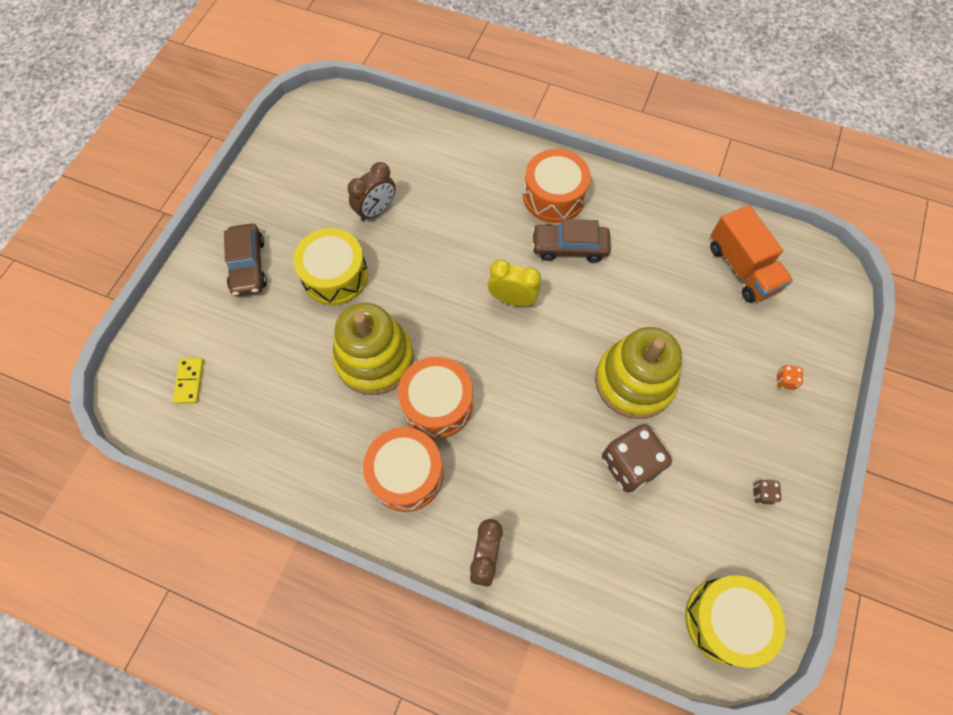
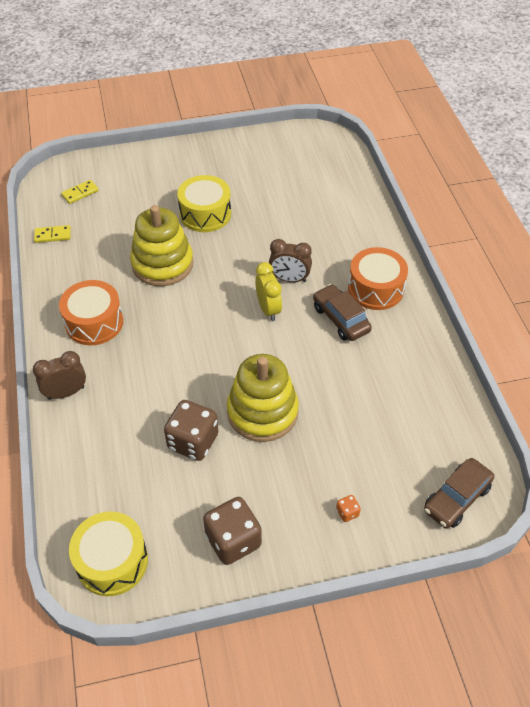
camera: 55 degrees right, 15 degrees down
(234, 448) = (52, 235): none -> yellow domino
(248, 266) = (177, 173): brown car -> brown car (456, 498)
(376, 210) = (271, 206): brown clock -> brown clock (289, 279)
(437, 404) = (155, 312): orange drum -> none
(742, 268) = (426, 435): orange truck -> none
(762, 494) = (233, 540): brown dice -> brown dice, size x2.35

